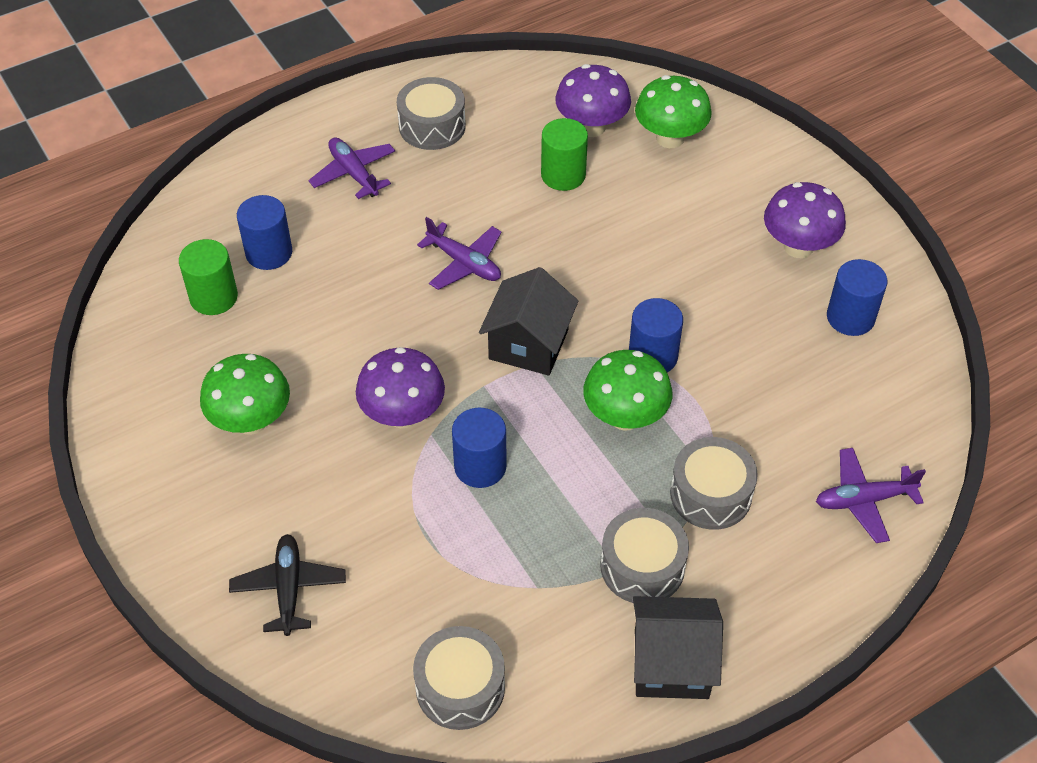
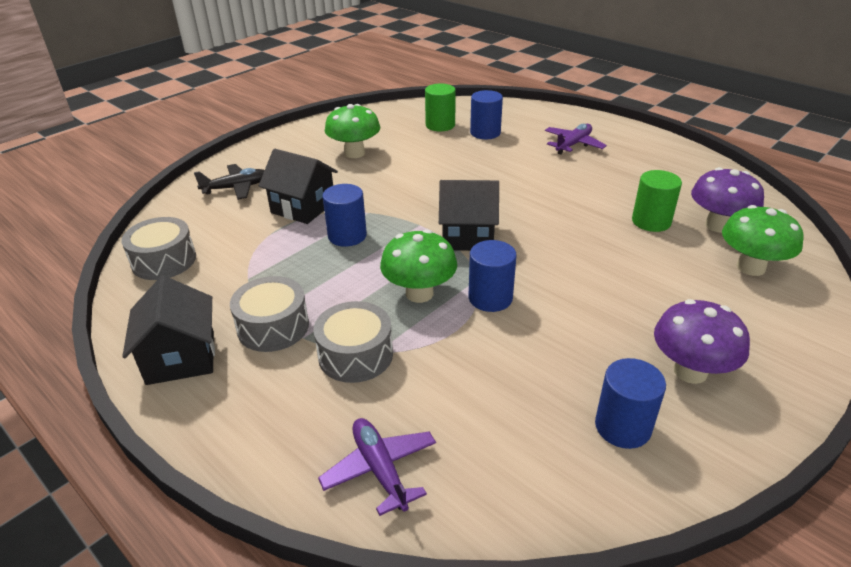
camera: 75 degrees right, 15 degrees down
(386, 507) = (303, 207): none -> black house
(403, 415) = (380, 199): purple mushroom -> none
(432, 126) = (644, 161): grey drum -> none
(464, 263) = (526, 197): purple plane -> none

